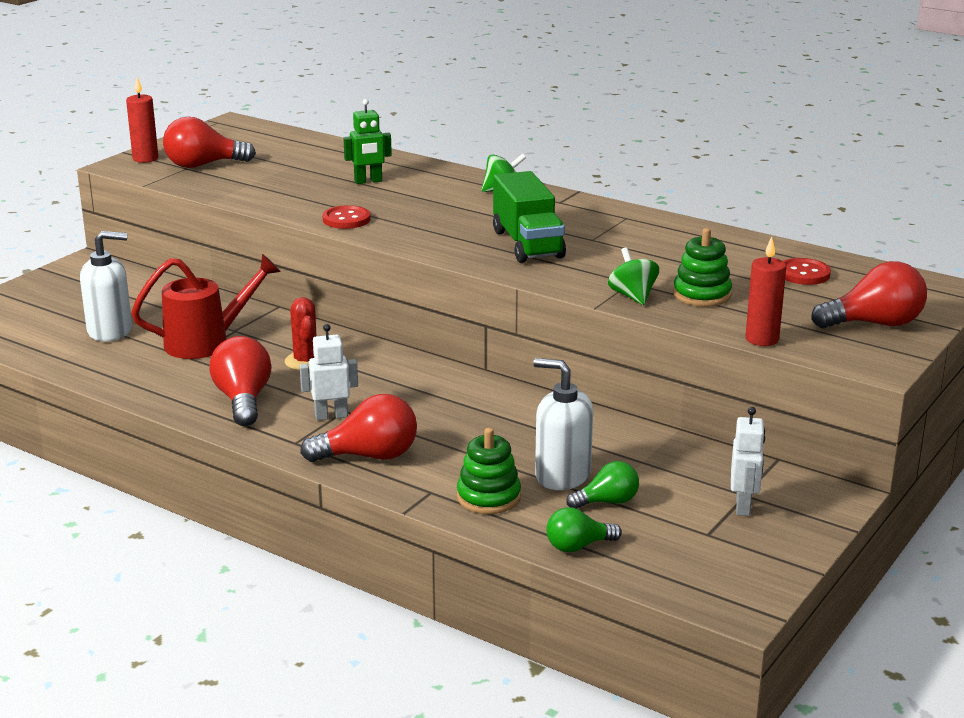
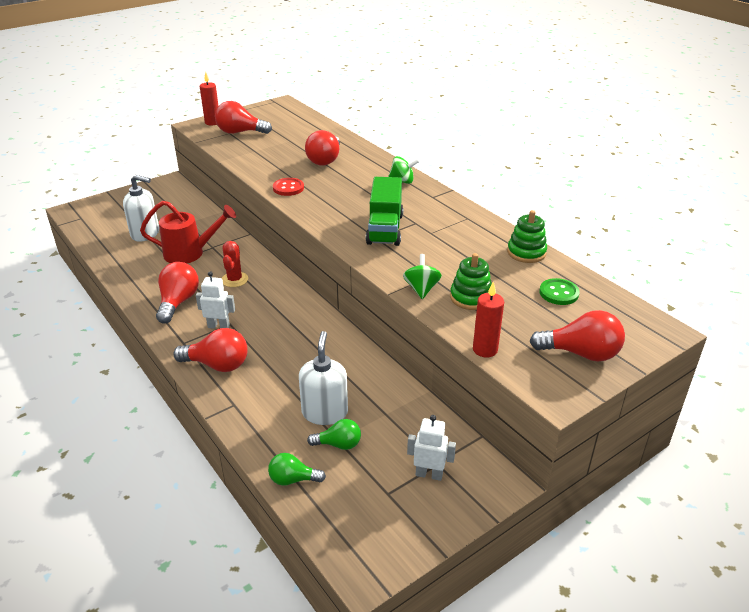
camera: 20 degrees right, 10 degrees up
(368, 181) = (325, 160): green robot -> red light bulb
(488, 497) = (265, 419): green stacking toy -> green stacking toy (526, 252)
(562, 475) = (324, 412): white soap dispenser -> white soap dispenser turned 45 degrees clockwise
(743, 506) = (429, 474): white robot -> white robot turned 105 degrees counterclockwise
(803, 274) = (558, 293): red button -> green button

